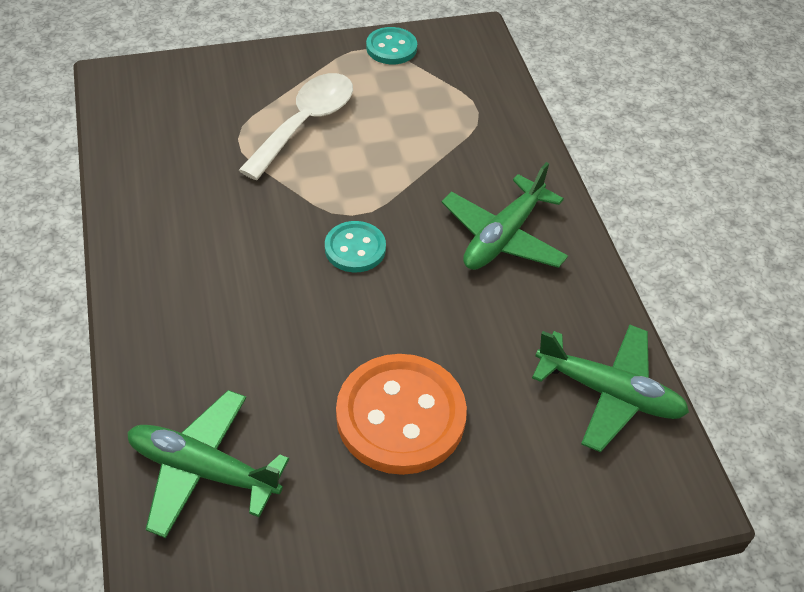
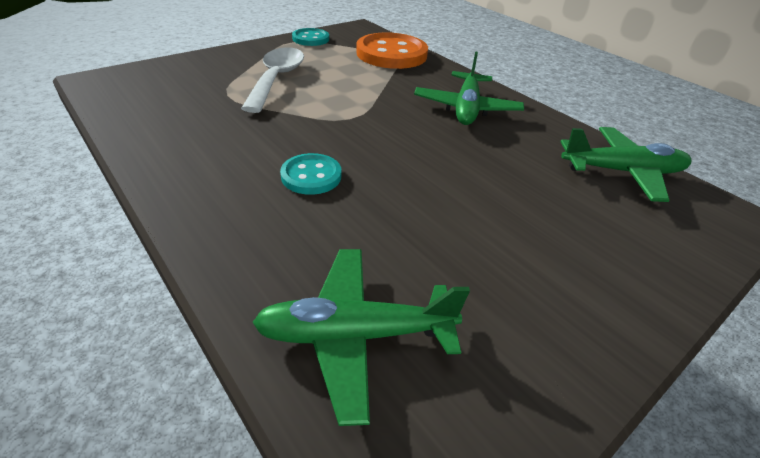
camera: 25 degrees left, 10 degrees down
(355, 248) = (369, 135): turquoise button -> turquoise button (311, 176)
(400, 416) = (499, 229): orange button -> orange button (391, 54)

